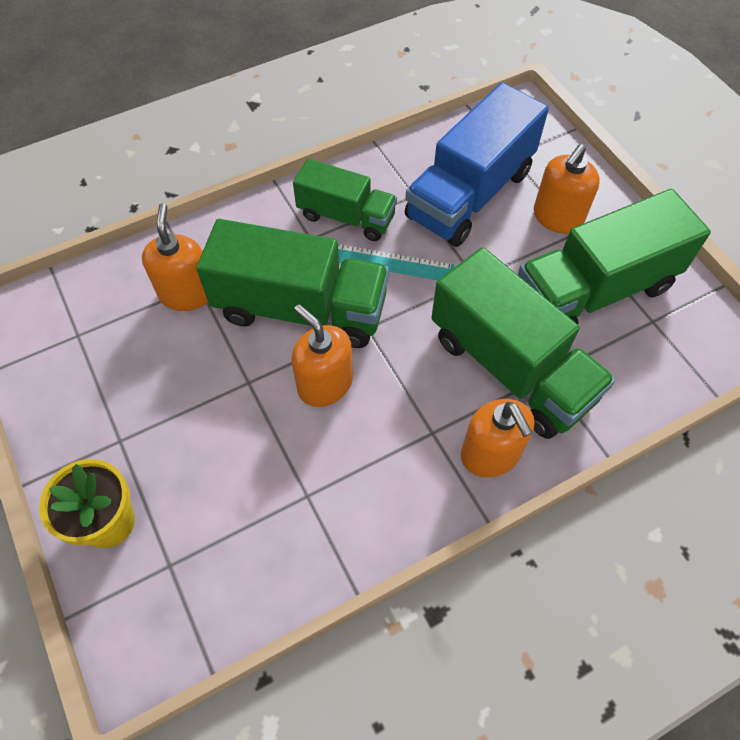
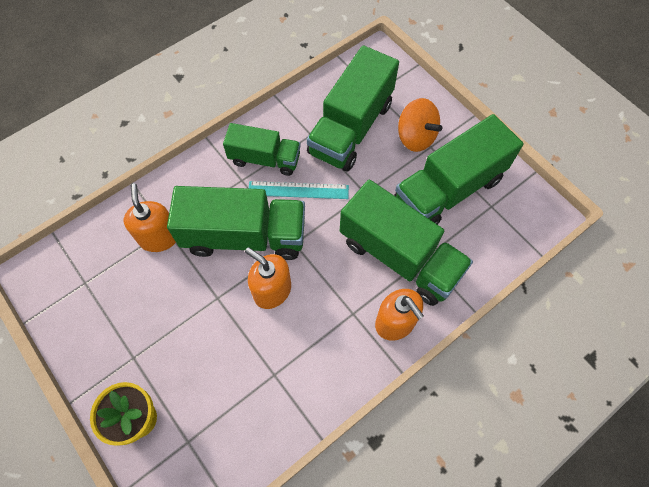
camera: 10 degrees left, 5 degrees up
(470, 194) = (351, 128): blue truck -> green truck
(557, 217) = (415, 137): orange soap dispenser -> orange spinning top

